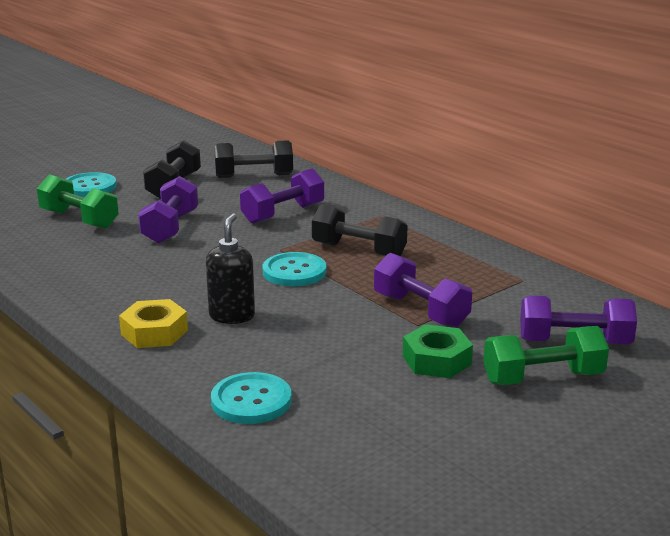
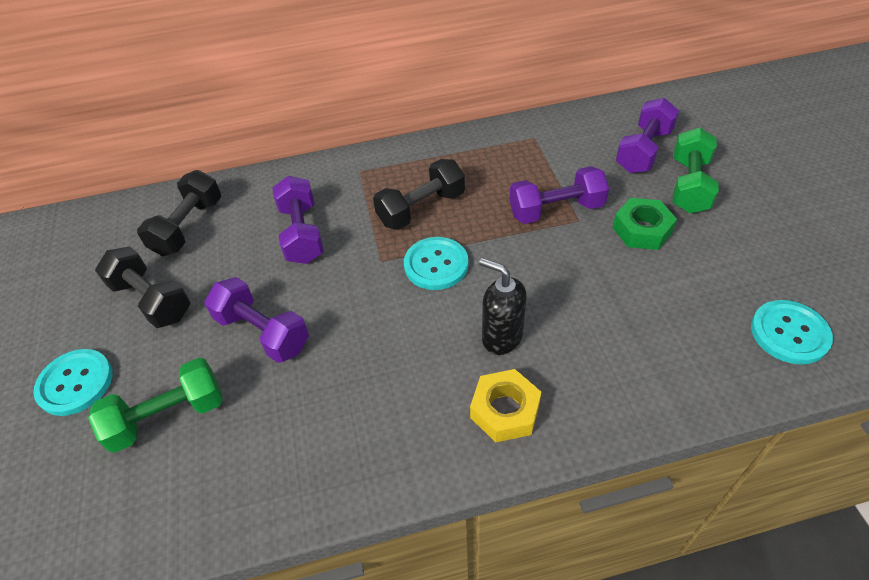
camera: 60 degrees left, 25 degrees up
(251, 401) = (667, 369): turquoise button -> turquoise button (789, 333)

